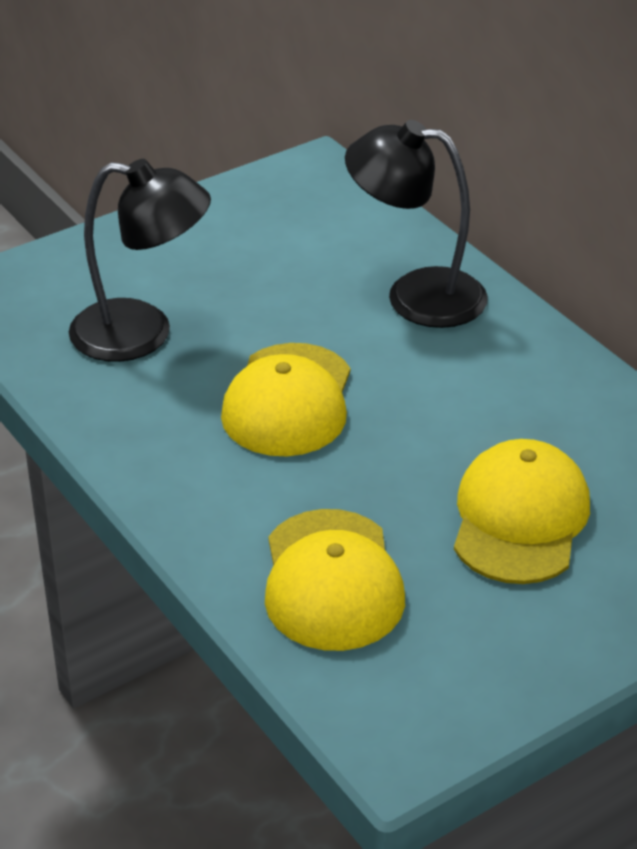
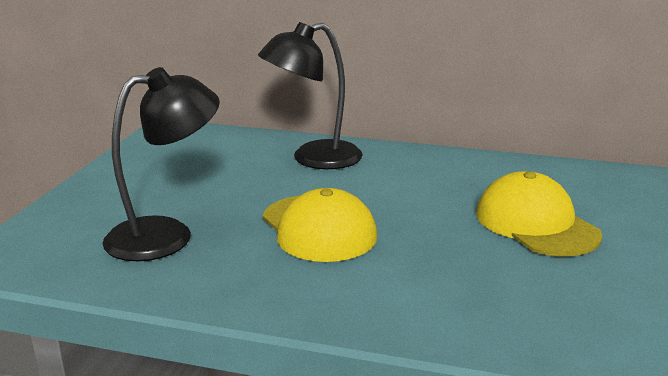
camera: 40 degrees left, 15 degrees down
(332, 581) = (499, 302): yellow cap -> none

